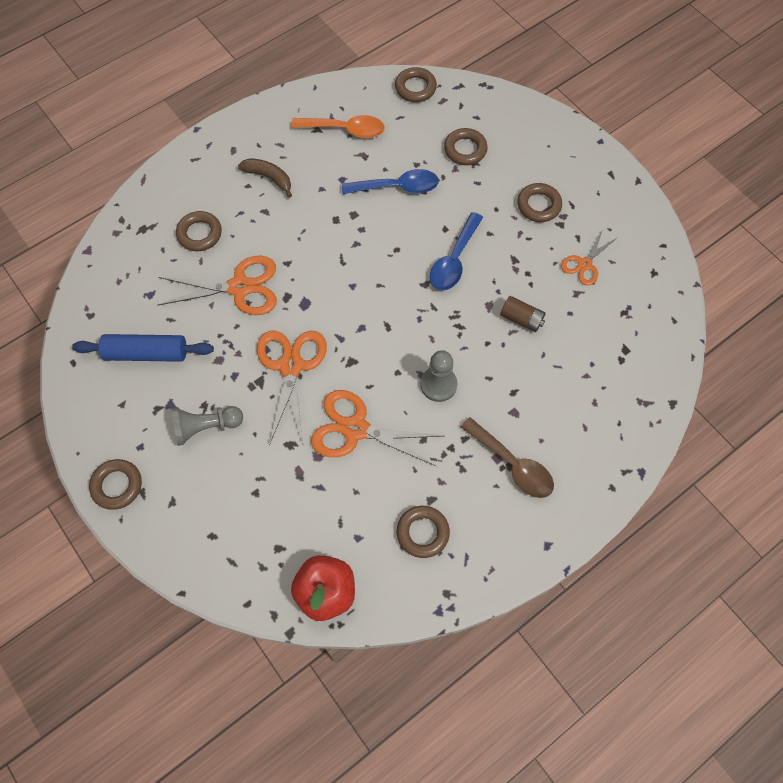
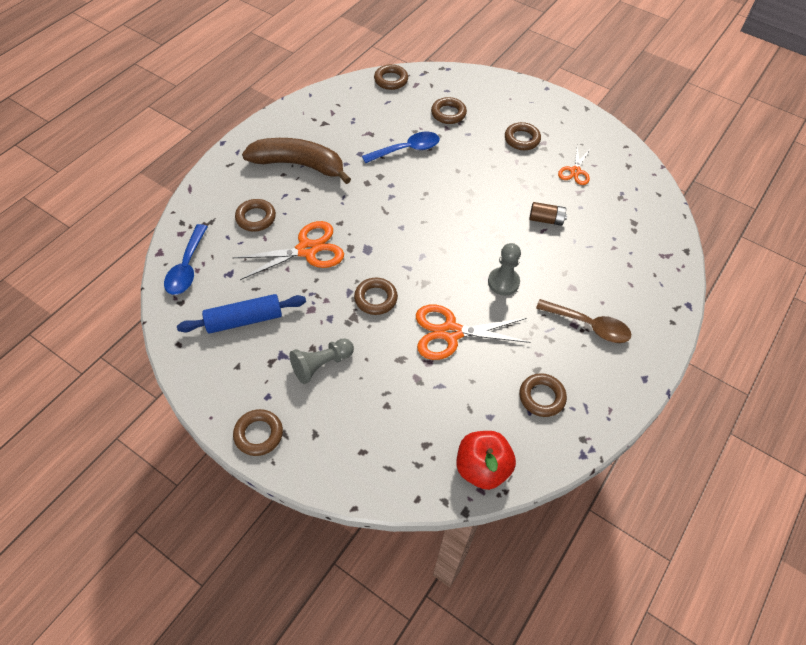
camera: 20 degrees left, 10 degrees down
(269, 178) = (299, 165): brown banana -> brown banana, size x1.97
(291, 366) = (375, 298): orange scissors -> brown ring
(345, 129) = (347, 119): orange spoon -> none
(454, 260) = (475, 190): blue spoon -> blue spoon (187, 267)

